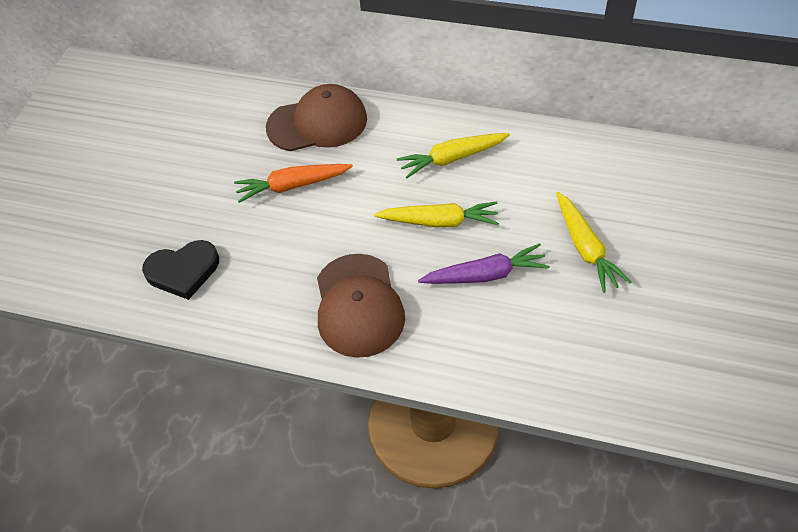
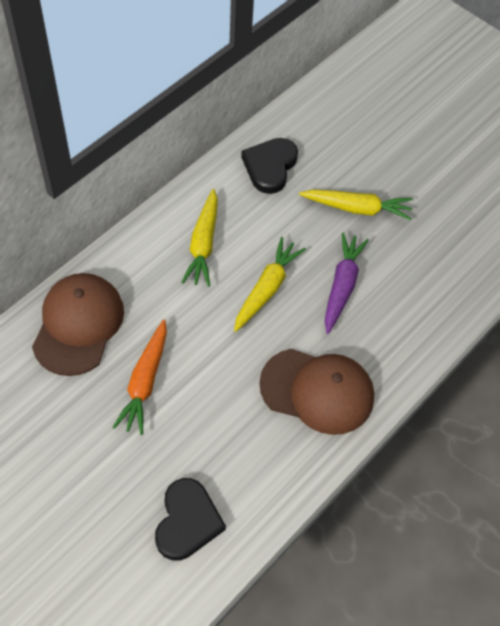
camera: 70 degrees left, 5 degrees up
(575, 163) = (270, 167): none -> black heart

